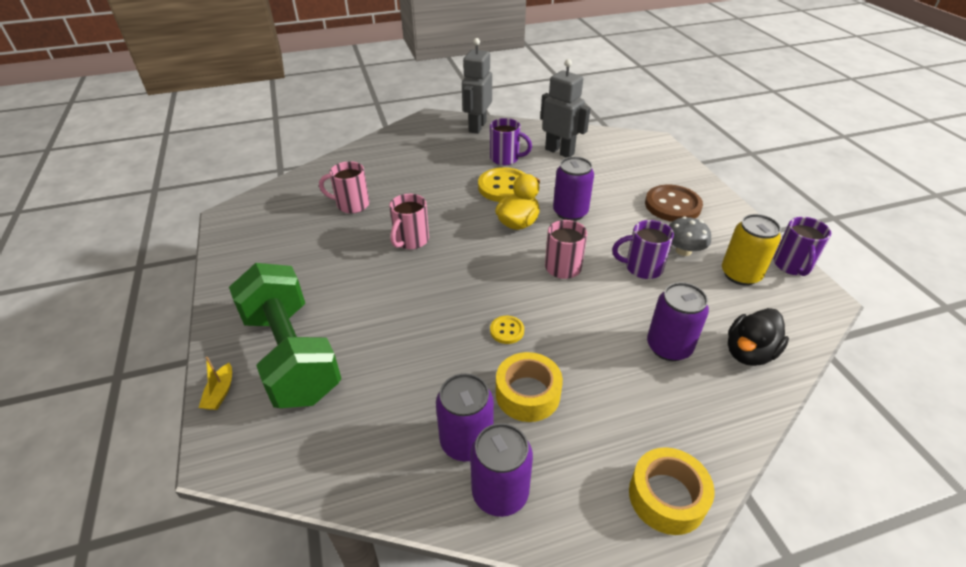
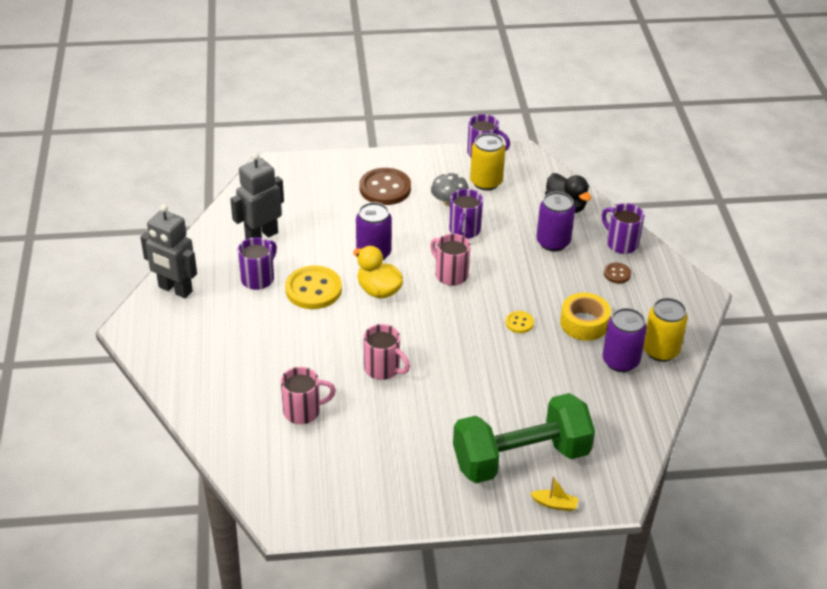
camera: 80 degrees left, 0 degrees up
(351, 205) = (303, 411): pink mug -> pink mug turned 120 degrees counterclockwise
(500, 493) = (660, 351): purple can -> yellow can
(642, 424) = (617, 274): none -> brown button
(667, 497) = (670, 279): yellow tape -> none
(712, 423) = (621, 243): none -> purple mug

